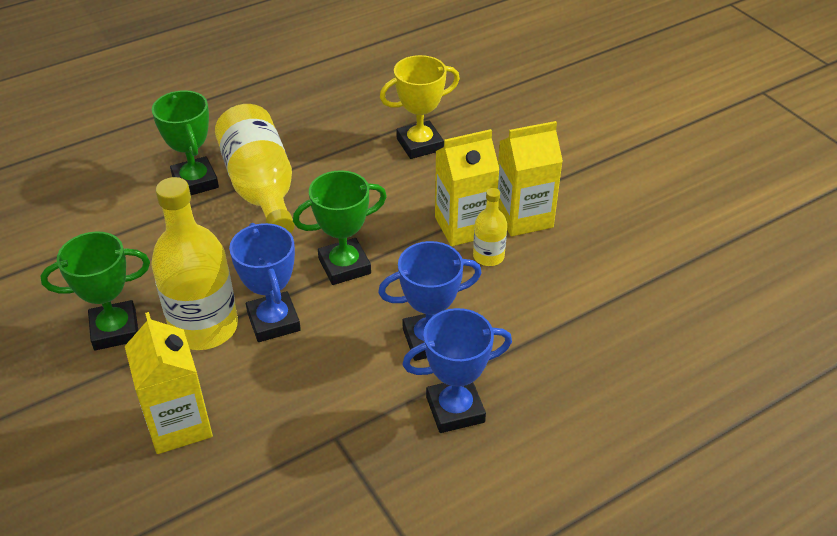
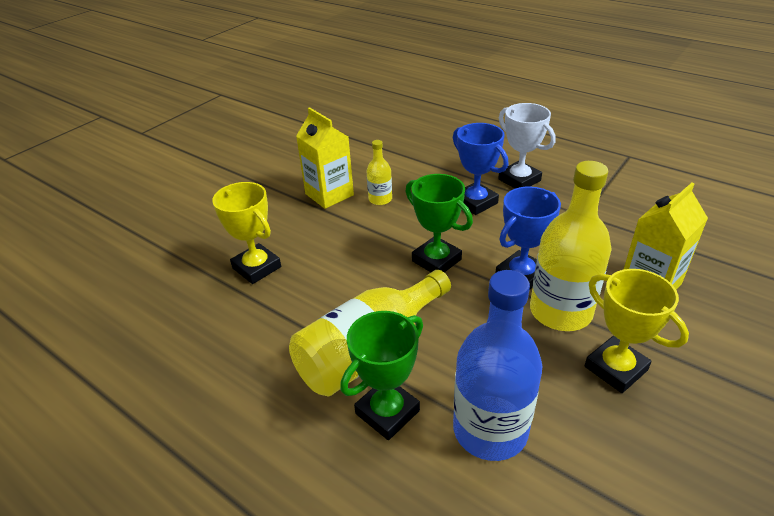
camera: 110 degrees left, 5 degrees down
(115, 330) = (615, 368): green trophy -> yellow trophy
(133, 228) = (490, 430): none -> blue bottle
(455, 409) = (519, 180): blue trophy -> white trophy
(464, 226) = (354, 217): yellow carton -> none

